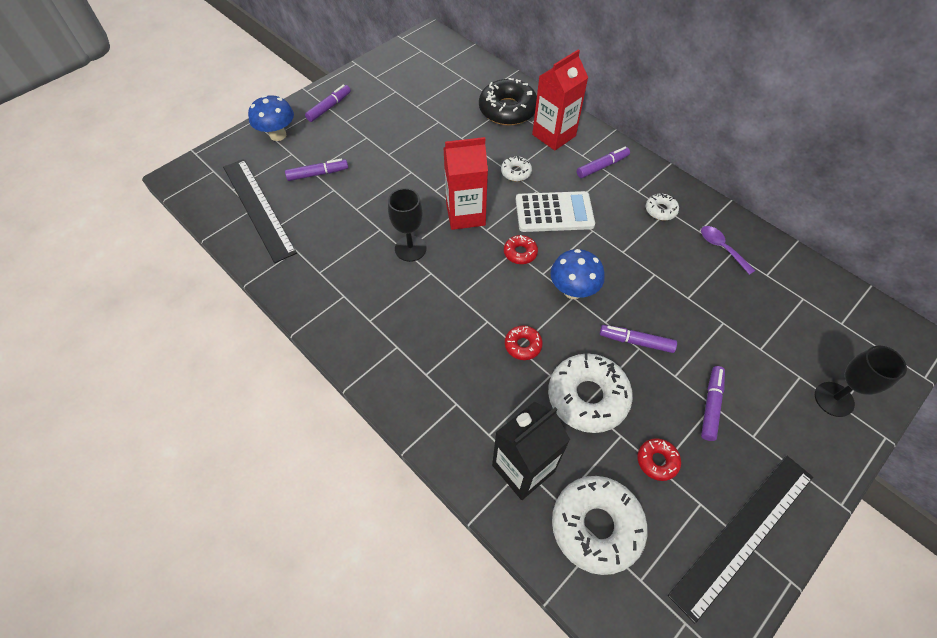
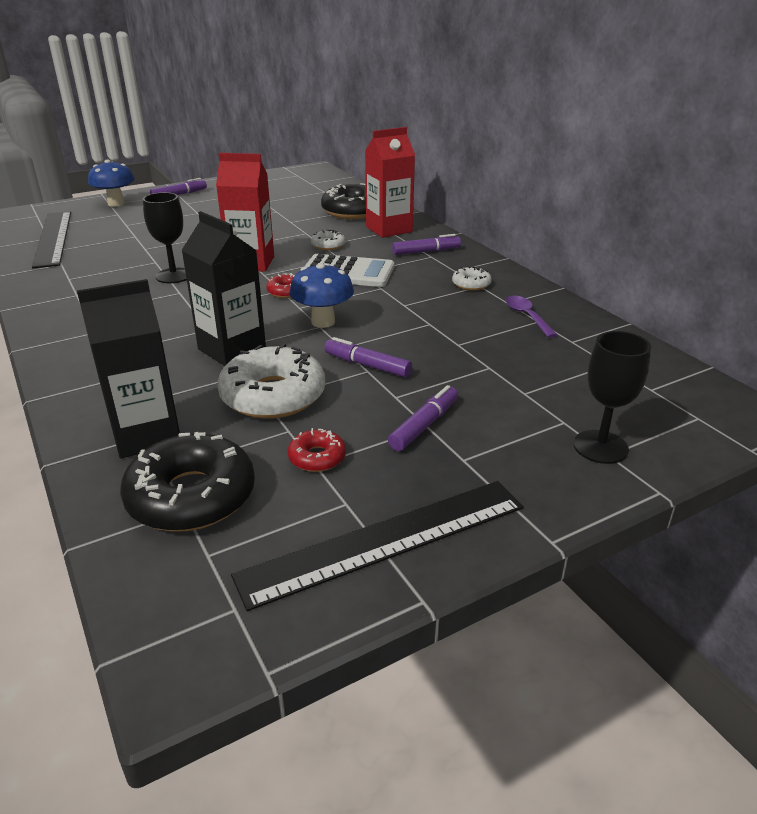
camera: 15 degrees right, 25 degrees down
(318, 174) = (129, 226): purple marker -> none
(523, 345) = (232, 349): red donut -> black carton
(596, 526) = (191, 496): white donut -> black donut

